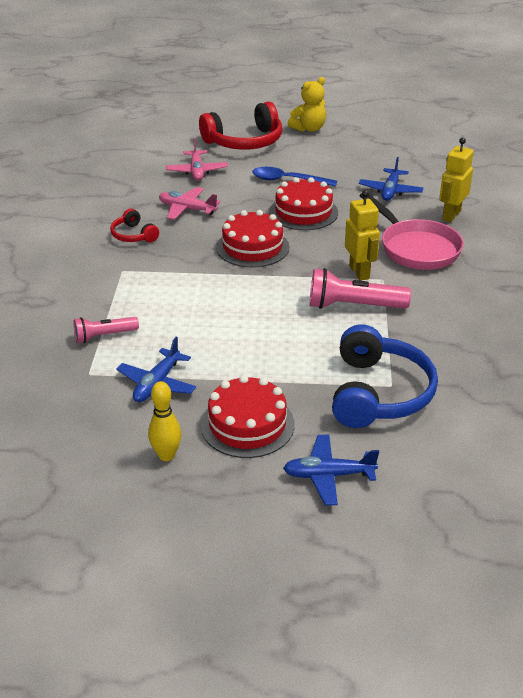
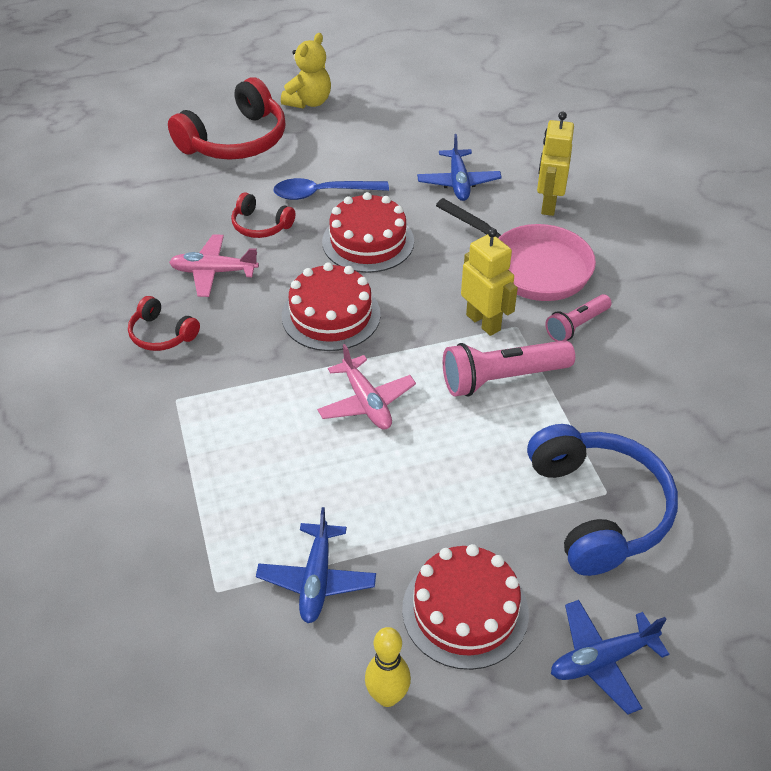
camera: 20 degrees left, 10 degrees up
(104, 336) = (206, 519): pink flashlight -> pink flashlight (576, 325)
(197, 171) = (195, 204): pink plane -> pink plane (366, 402)
(234, 190) = (261, 225): none -> red headphones

